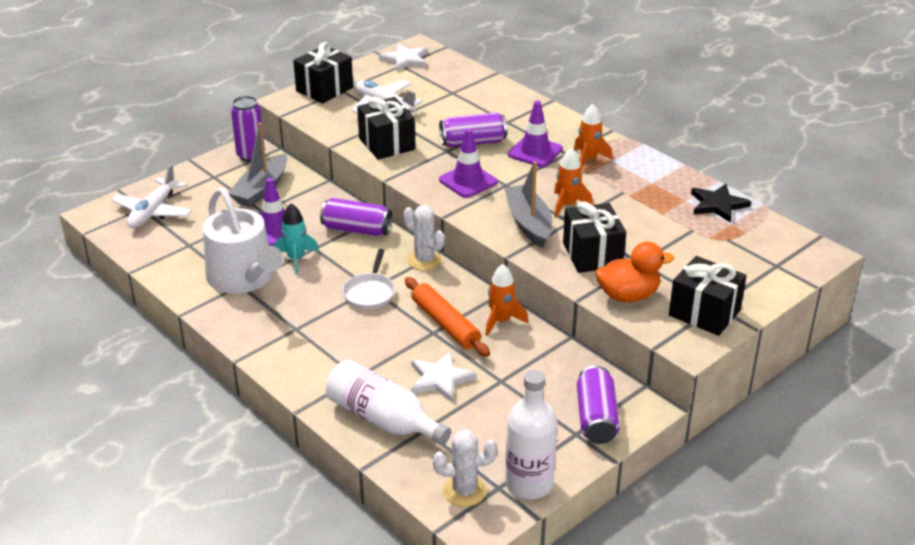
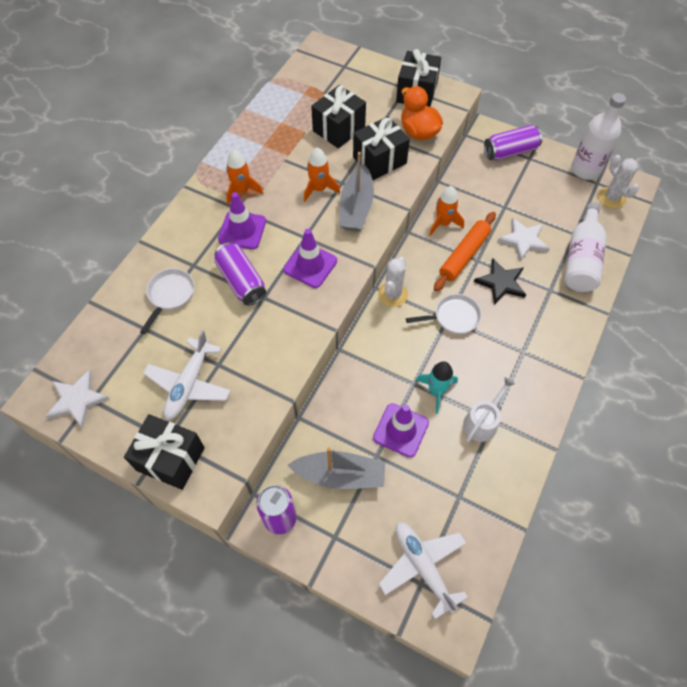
camera: 110 degrees left, 25 degrees up
(153, 211) = (422, 566): white plane -> white plane turned 120 degrees counterclockwise
(244, 278) = (482, 421): white watering can -> white watering can, size x0.53
(356, 230) = (372, 360): purple can -> none
(387, 144) = (269, 351): black gift -> black gift (338, 129)
(480, 107) = (170, 295): none -> white pan
(528, 223) = (356, 207): grey boat -> grey boat turned 45 degrees counterclockwise
(717, 205) = (280, 104): black star -> black star (501, 283)

